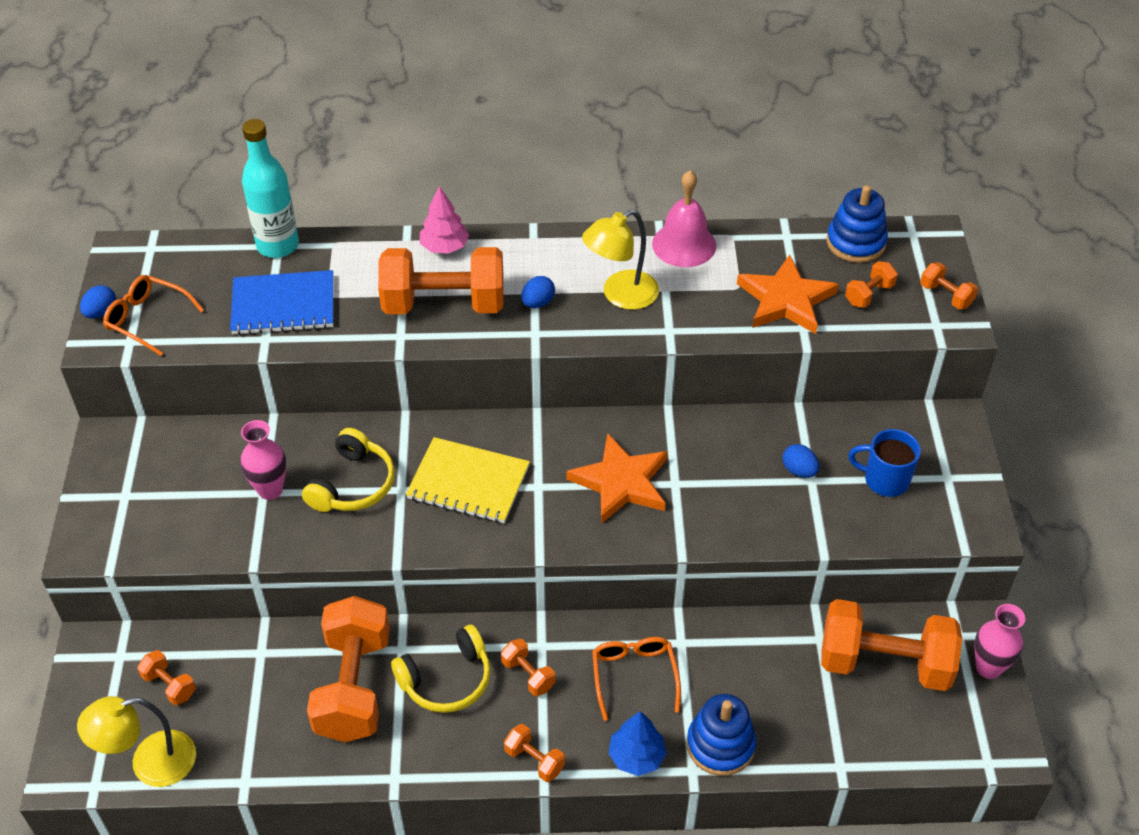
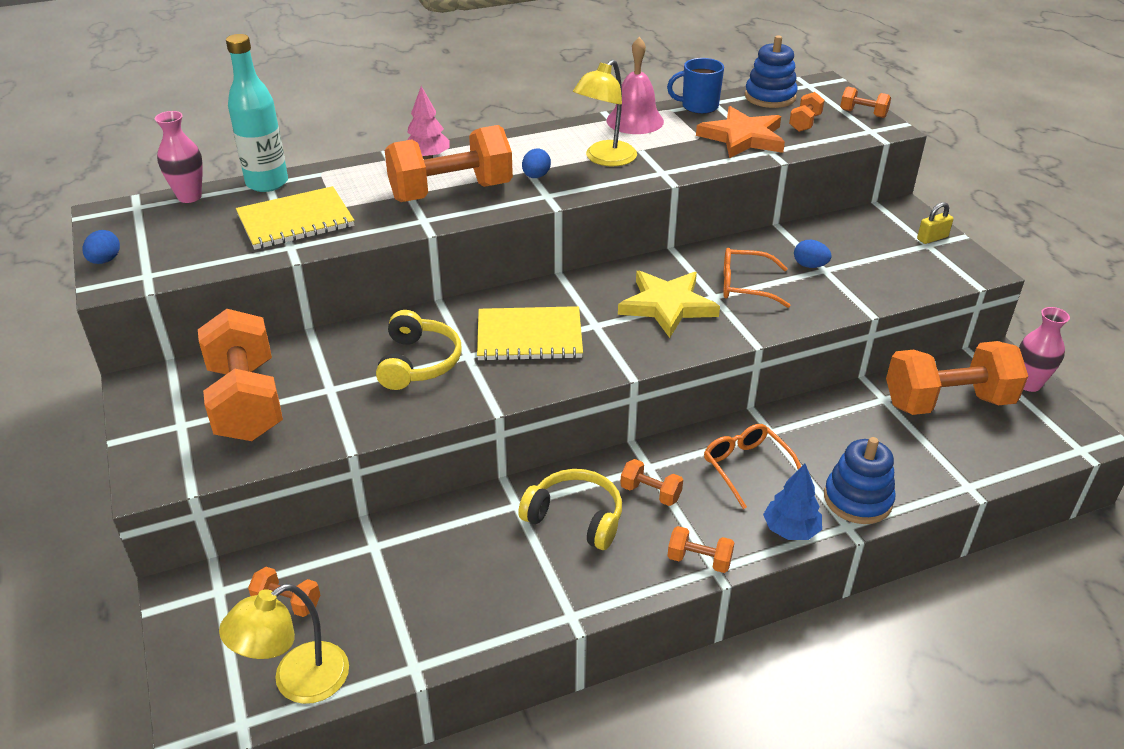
camera: 20 degrees left, 10 degrees down
(148, 319) = (158, 256): orange glasses -> orange glasses (745, 286)
(270, 490) = (336, 385): pink vase -> pink vase (189, 197)
(283, 305) = (295, 221): blue notebook -> yellow notebook
(353, 686) = (485, 549): orange dumbbell -> orange dumbbell (246, 402)
(446, 679) = (575, 518): yellow headphones -> yellow headphones turned 105 degrees counterclockwise
(621, 482) = (667, 306): orange star -> yellow star
(885, 480) = (882, 257): blue mug -> blue mug (698, 106)
(959, 469) = (932, 238): none -> yellow padlock

